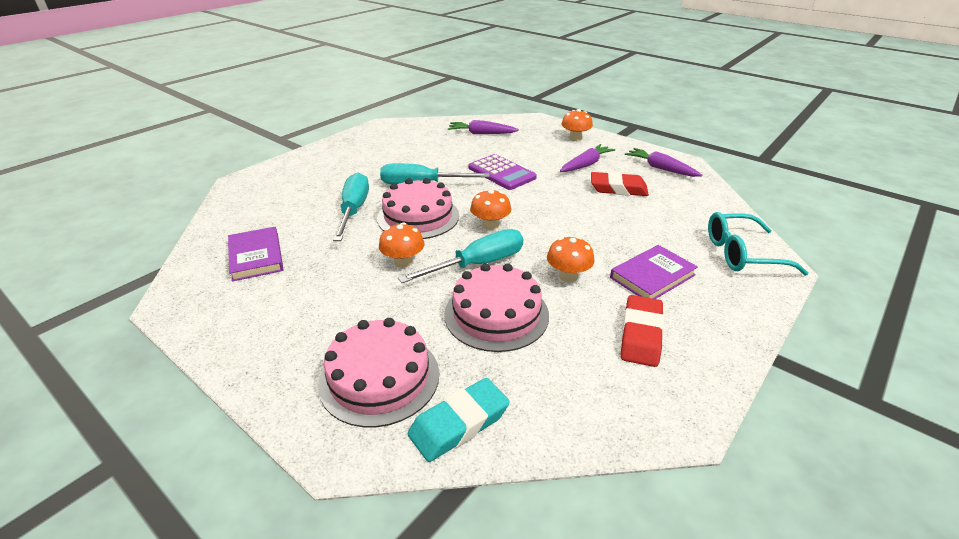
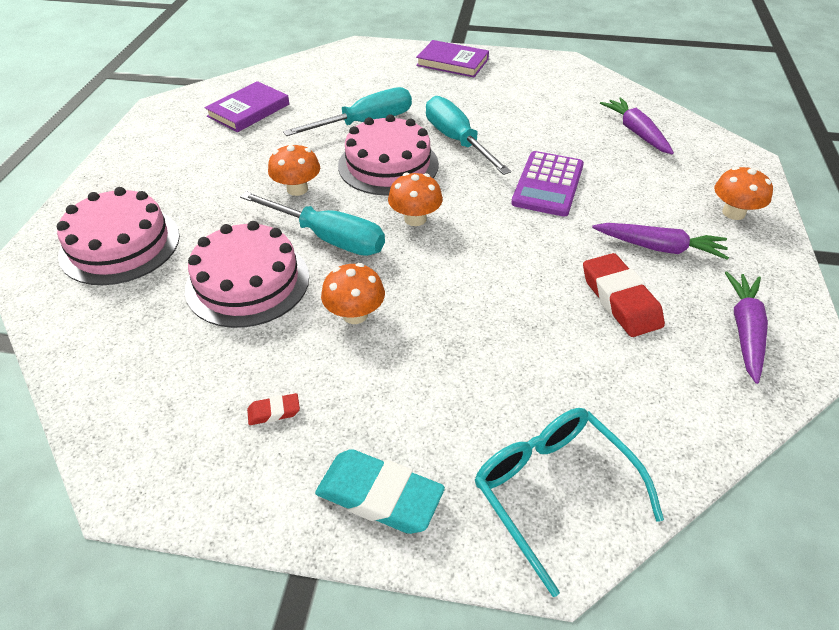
camera: 60 degrees right, 10 degrees up
(459, 423) = (79, 314): turquoise eraser -> turquoise eraser (379, 496)
(640, 335) = (274, 412): red eraser -> red eraser, size x0.47
(652, 276) = (409, 394): purple book -> purple book (452, 62)

